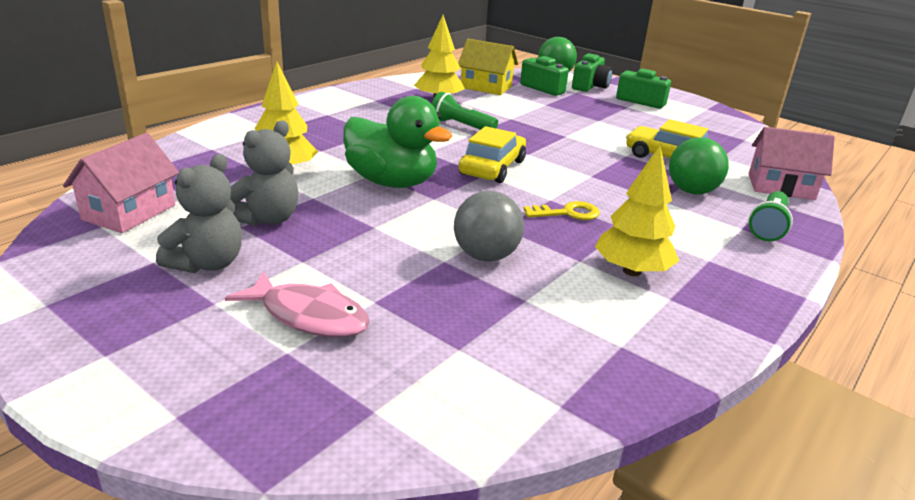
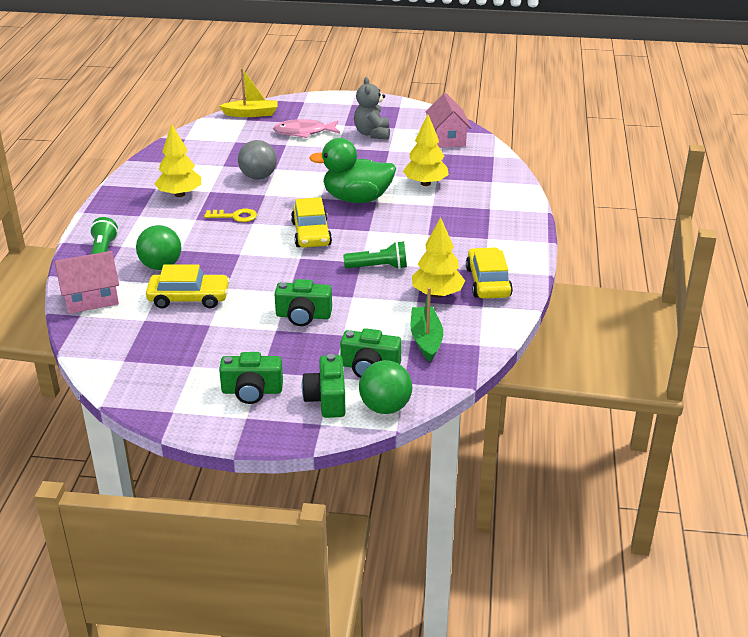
camera: 150 degrees right, 5 degrees up
(267, 219) = (383, 157): grey teddy bear -> none
(344, 427) = (251, 114): none -> yellow boat
(386, 94) = (488, 282): none -> yellow car
(486, 87) = (426, 339): yellow house -> green boat
(567, 120) = (303, 316): none -> green camera
(567, 213) = (235, 216): yellow key -> yellow key turned 135 degrees counterclockwise

